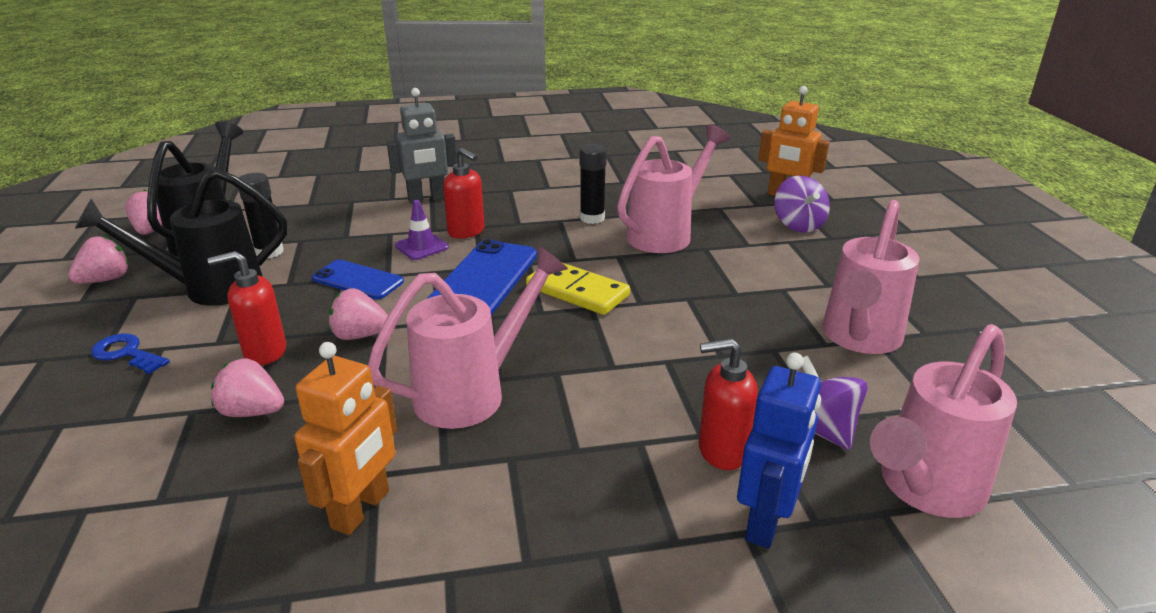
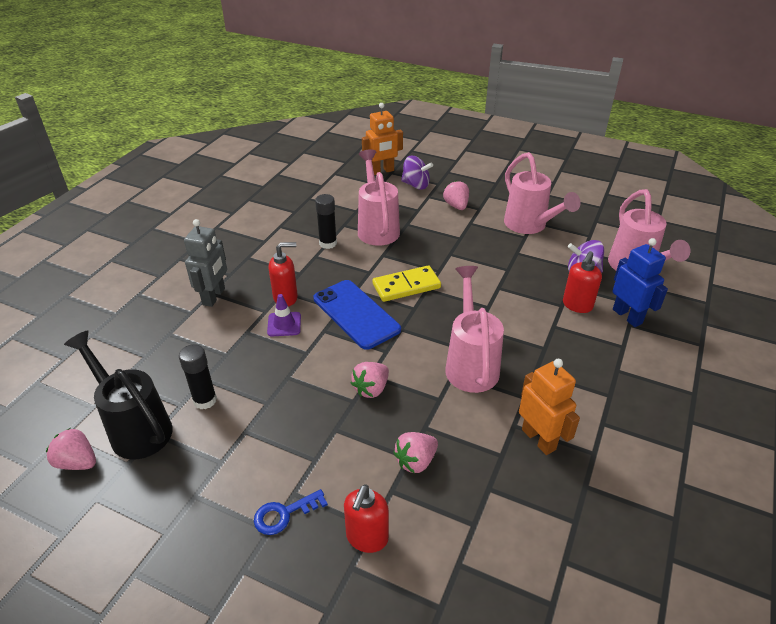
camera: 55 degrees left, 10 degrees up
(106, 280) = (143, 510): pink strawberry -> pink strawberry (456, 206)
(210, 289) = (230, 447): black watering can -> none
(264, 352) = (350, 439): red soap dispenser -> red soap dispenser (367, 538)
(358, 280) = (299, 368): blue phone -> none

